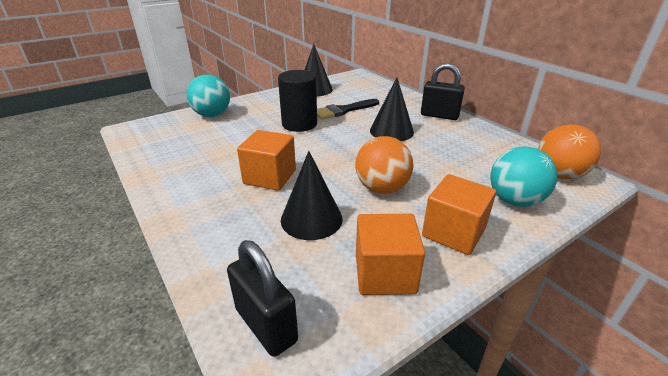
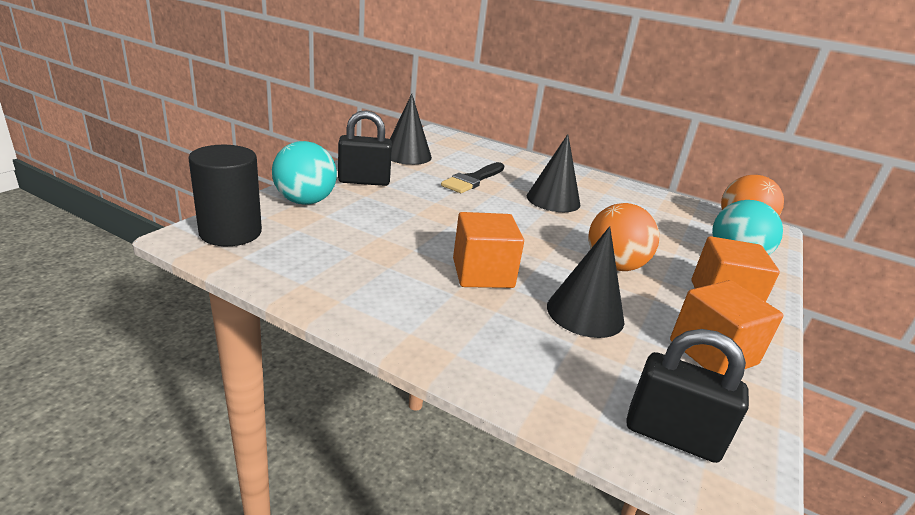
camera: 30 degrees left, 5 degrees down
(299, 124) = (440, 202): black cylinder -> black cylinder (230, 233)
(439, 115) = (580, 177): black padlock -> black padlock (364, 181)

